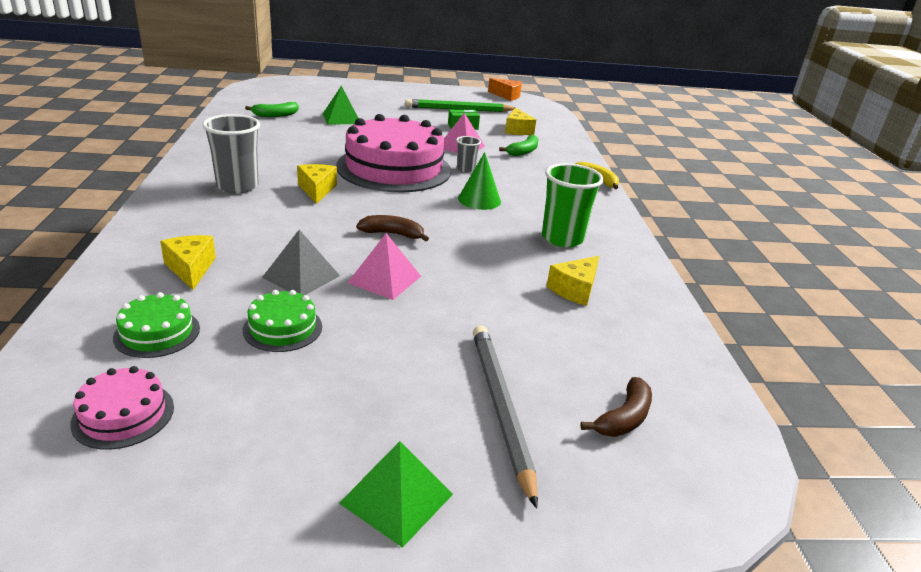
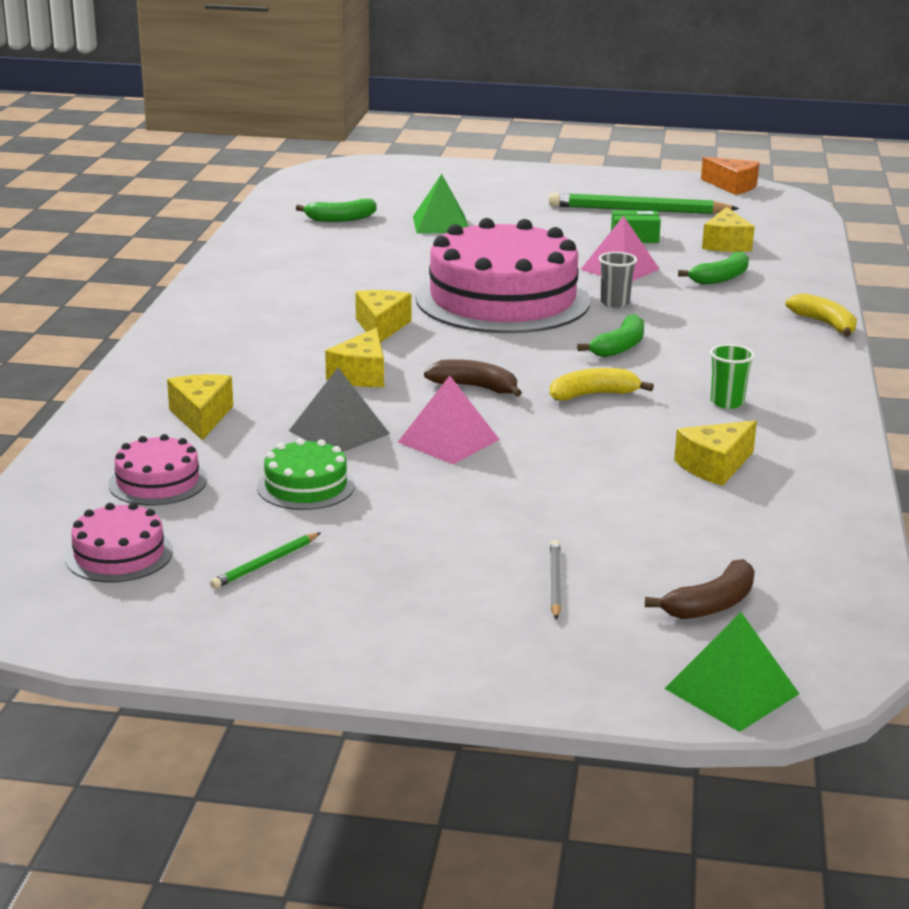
camera: 15 degrees right, 5 degrees down
(157, 333) = (158, 482): green cake -> pink cake
(237, 186) = (271, 319): grey cup -> none
(259, 412) = (265, 563): none -> green pencil
(309, 227) = (361, 375): none -> yellow cheese
(397, 498) = (403, 649): green pyramid -> green pyramid (732, 691)
(474, 236) = (593, 395): none -> yellow banana
(479, 200) = (619, 347): green cone -> green banana
(501, 408) = (555, 582): grey pencil -> grey pencil, size x0.46
(562, 238) = (727, 402): green cup -> green cup, size x0.53

